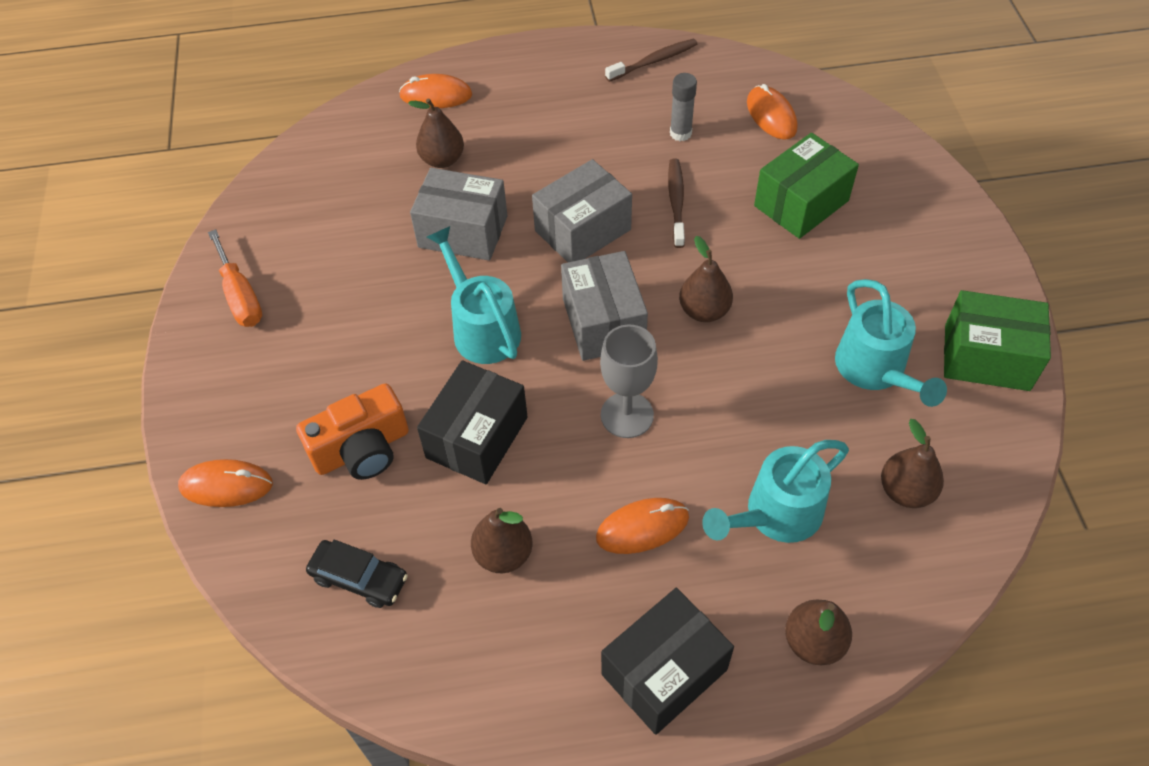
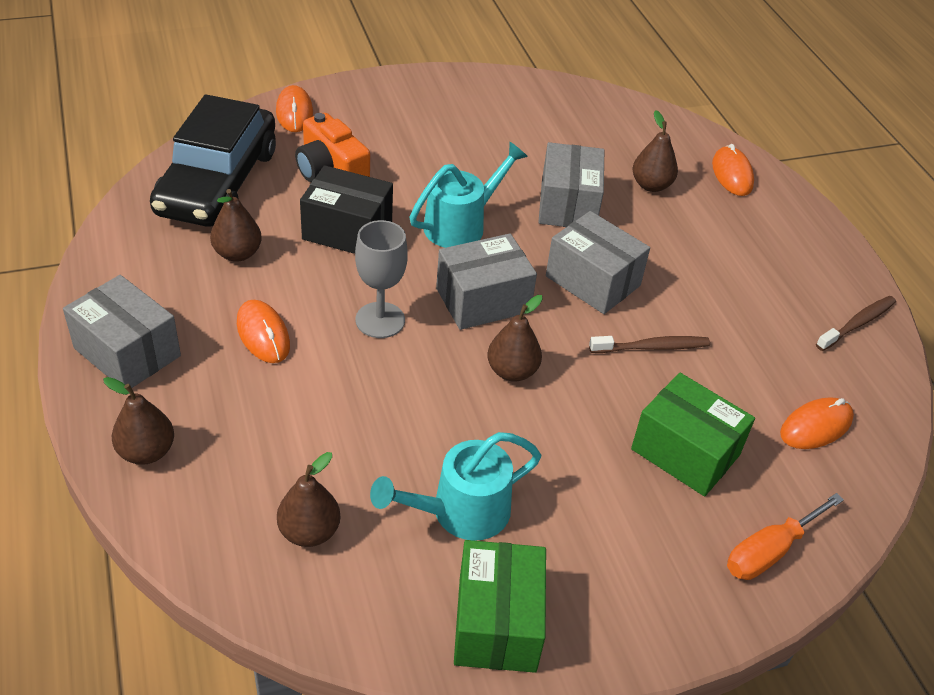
camera: 75 degrees right, 10 degrees down
(240, 296) = (467, 96): orange screwdriver -> orange screwdriver (769, 551)
(359, 578) = (217, 182): black car -> black car, size x2.31
(653, 61) = (857, 324): brown toothbrush -> brown toothbrush turned 90 degrees counterclockwise
(664, 672) = (127, 352): black box -> grey box
(680, 133) = (754, 348): grey glue stick -> none
(775, 515) = (278, 425): turquoise watering can -> none

